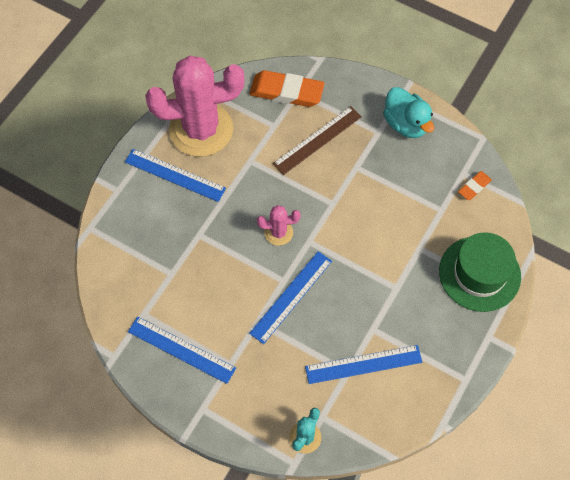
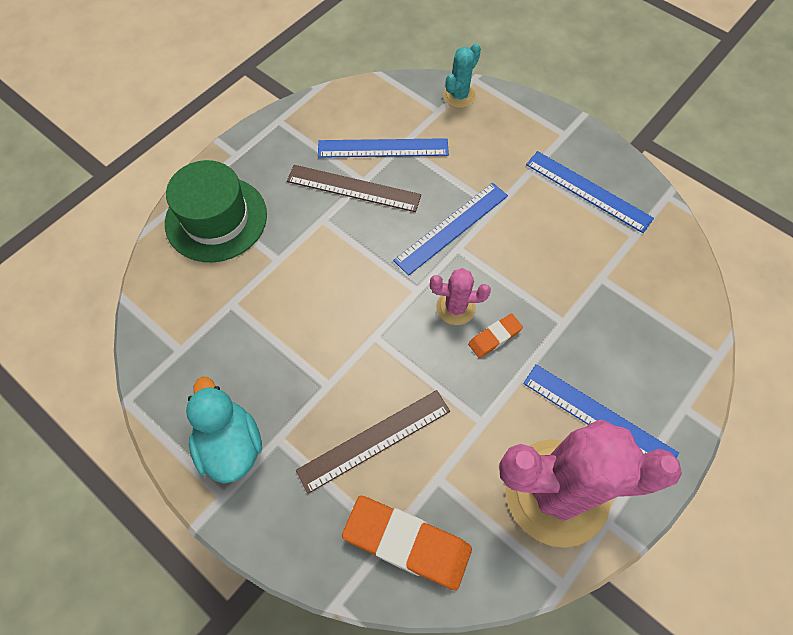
camera: 170 degrees left, 0 degrees up
(378, 320) = (353, 188): none -> brown ruler
(474, 187) = (173, 327): orange eraser -> orange eraser (494, 337)

